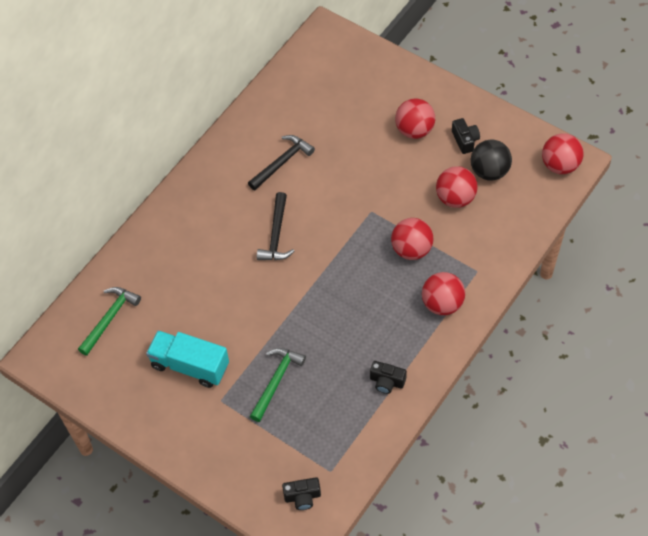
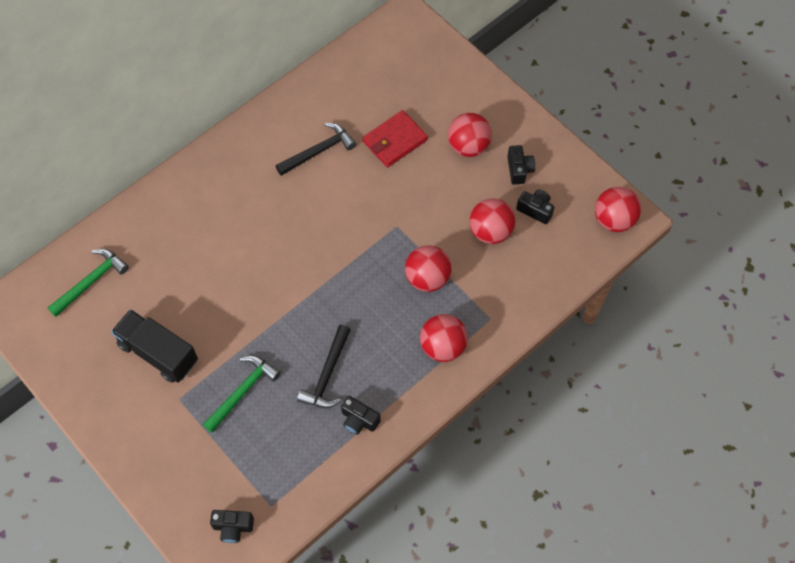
camera: 10 degrees right, 5 degrees up
(190, 366) = (158, 353): turquoise truck -> black truck
(276, 235) = (289, 229): black hammer -> black hammer (327, 374)
(347, 139) = (394, 141): none -> red wallet
(489, 171) = (535, 210): black ball -> black camera

